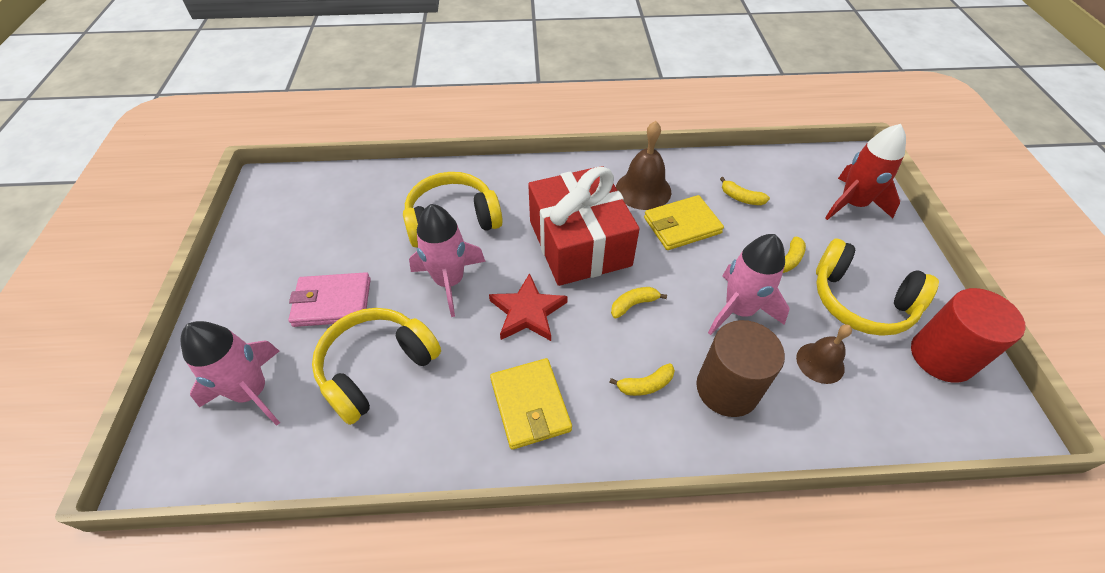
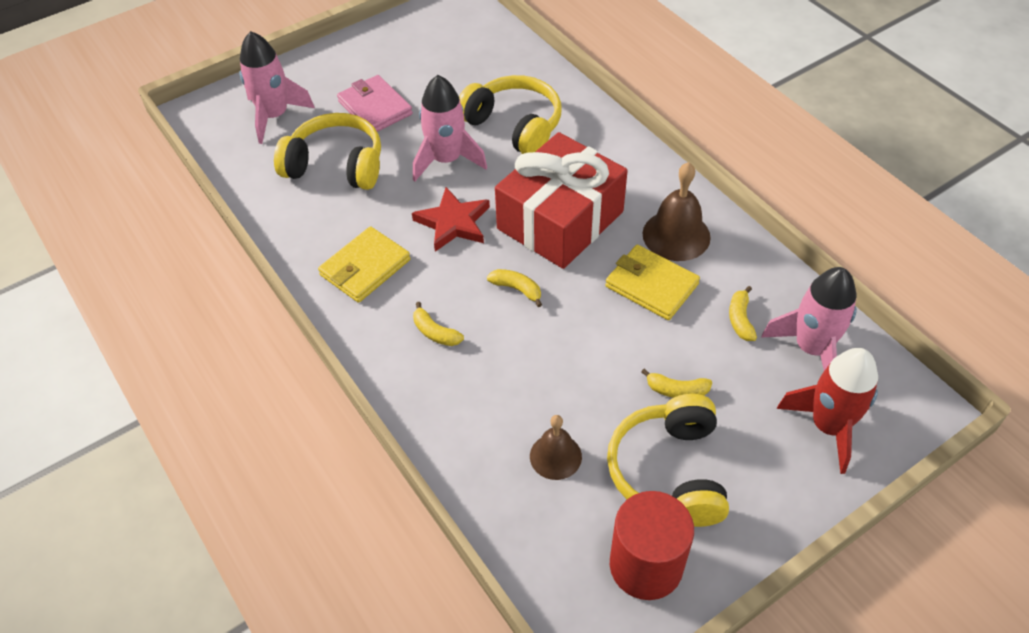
camera: 60 degrees right, 0 degrees up
(727, 388) = (472, 392): brown cylinder -> none
(739, 310) = (573, 370): pink rocket -> pink rocket (811, 348)

